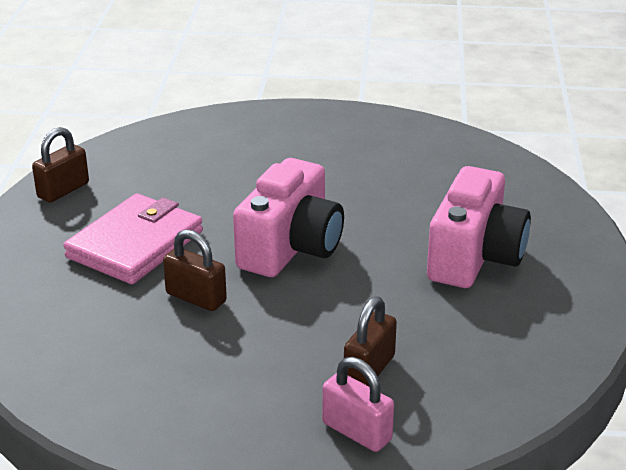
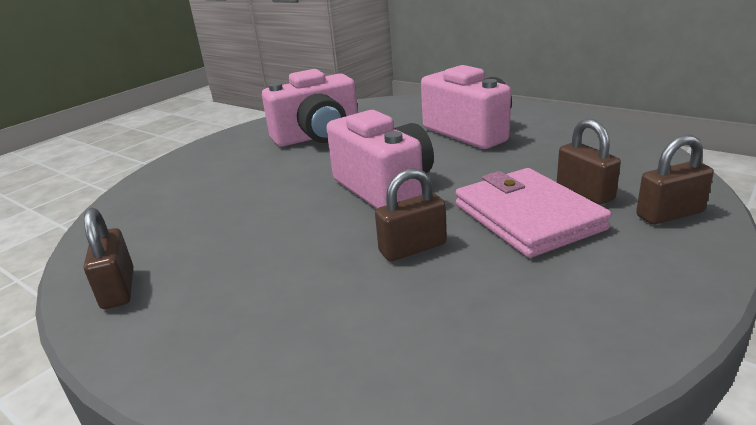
camera: 55 degrees left, 5 degrees down
(135, 244) = (283, 263): pink wallet -> pink wallet (528, 217)
(356, 432) = (669, 214): pink padlock -> brown padlock
(382, 164) = (317, 136): none -> pink camera

